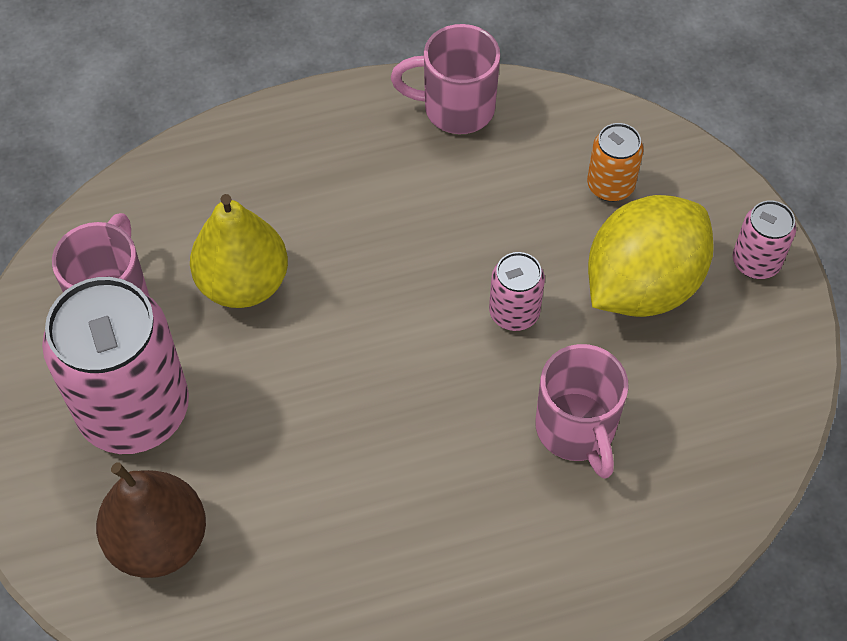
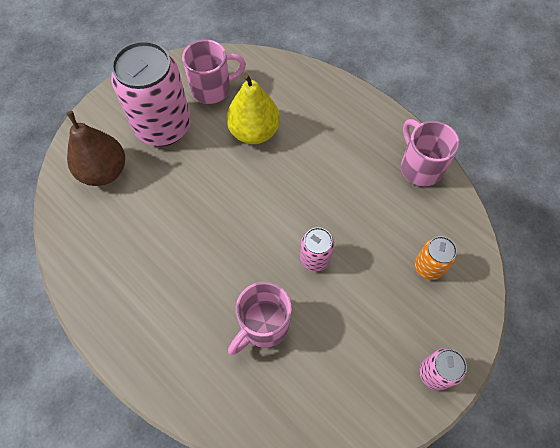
camera: 60 degrees right, 5 degrees up
(642, 285) = (375, 316): yellow lemon -> none

